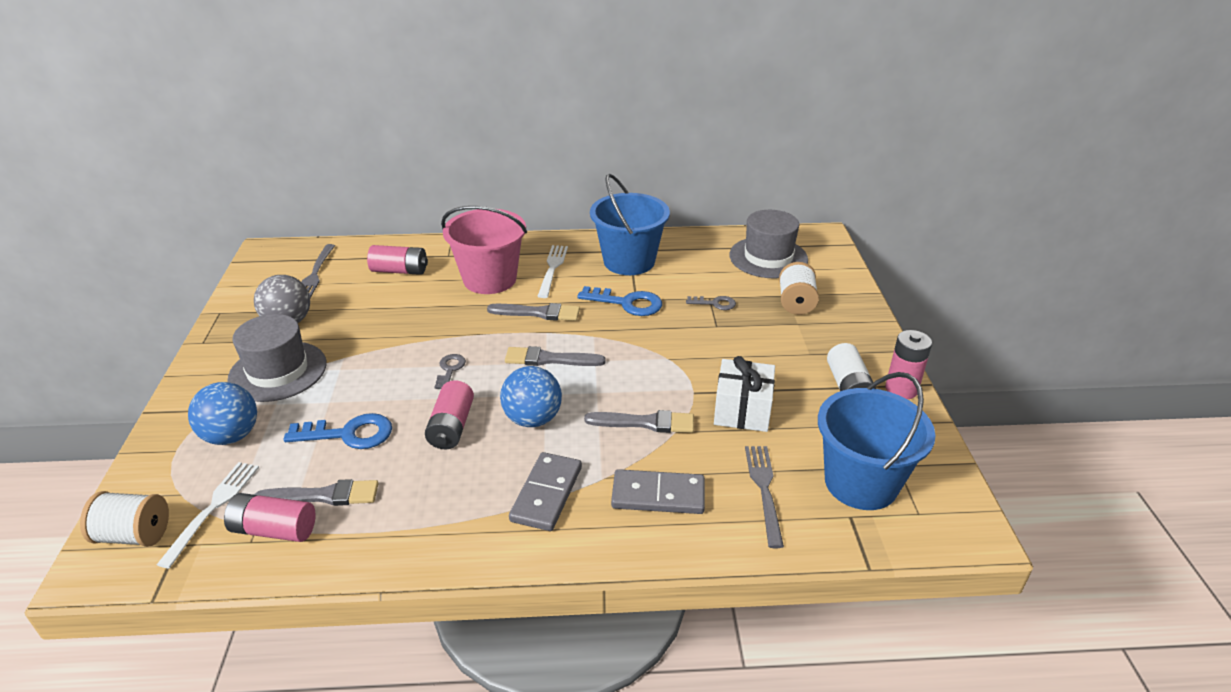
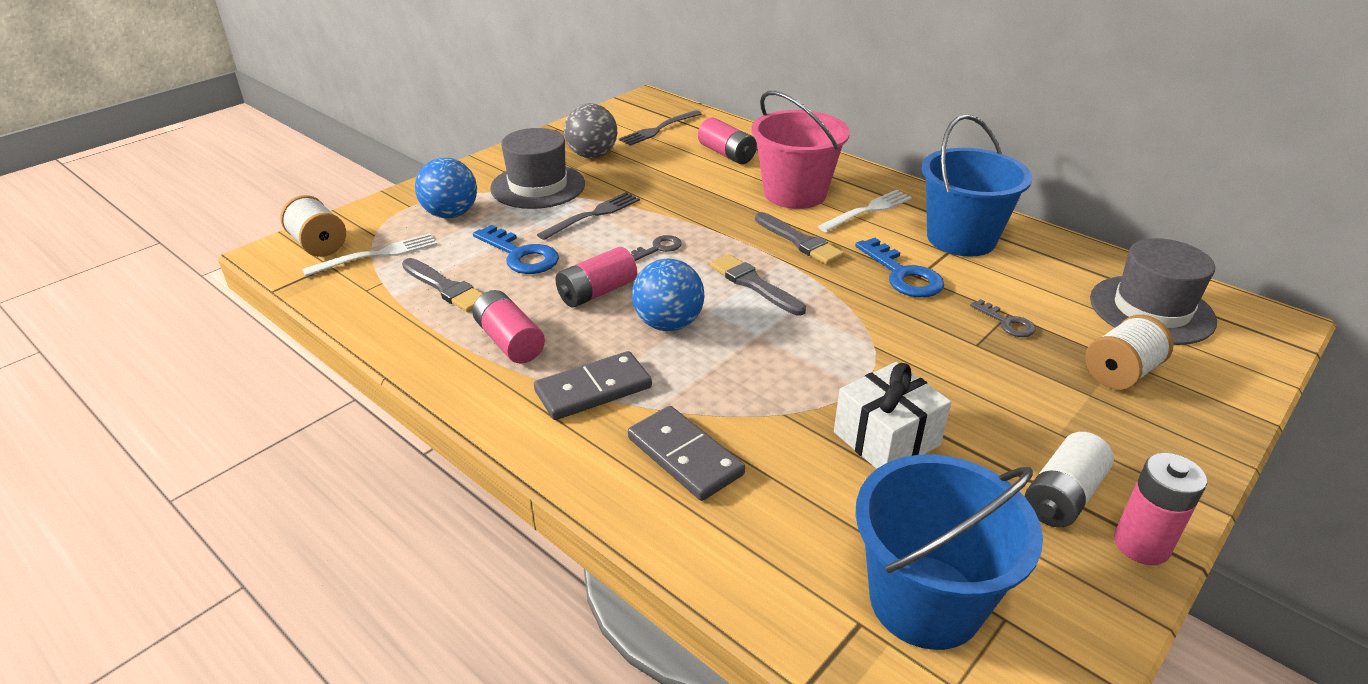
camera: 45 degrees right, 0 degrees up
(274, 530) = (388, 291): pink battery -> pink battery (509, 341)
(645, 423) = (765, 388): grey brush -> none
(763, 489) = (798, 525): grey fork -> grey fork (593, 214)

